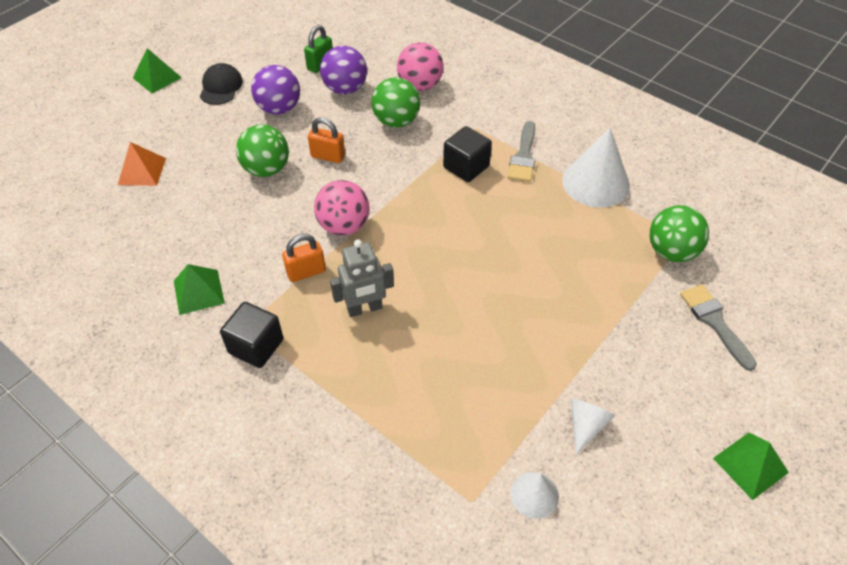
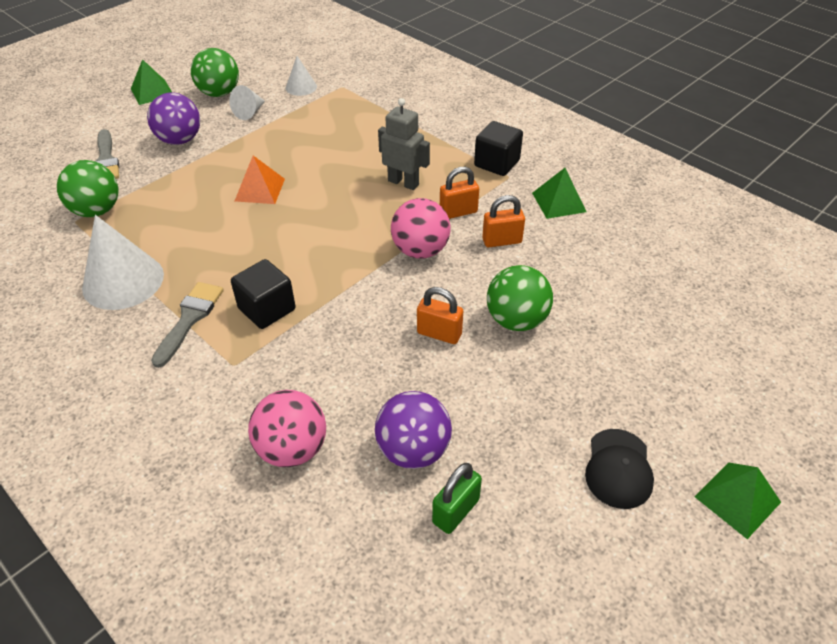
camera: 175 degrees left, 5 degrees down
(142, 171) = (675, 327): orange pyramid -> orange pyramid (259, 190)
(267, 241) = (502, 241): none -> orange padlock
(279, 108) = (514, 417): purple ball -> purple ball (180, 140)
(365, 309) = (403, 183): grey robot -> grey robot turned 45 degrees clockwise
(396, 121) = (342, 382): green ball -> green ball (219, 93)

